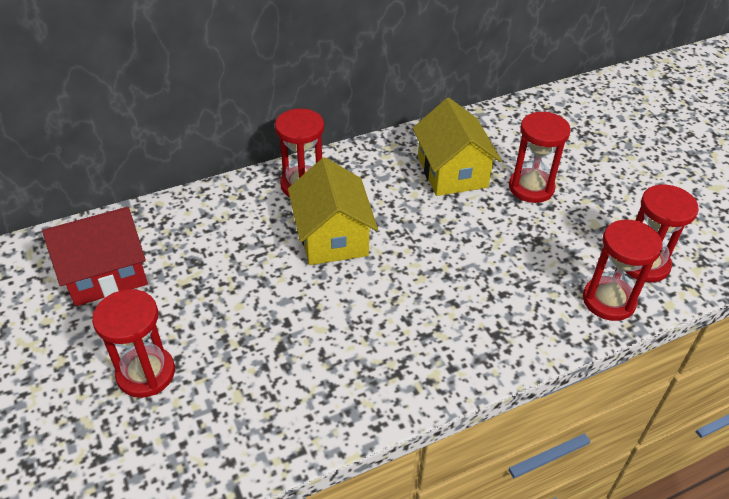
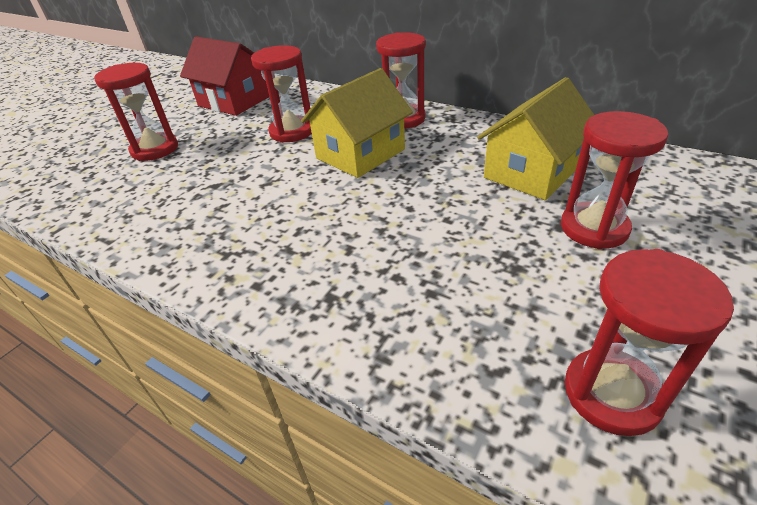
camera: 60 degrees right, 5 degrees down
(608, 300) = (488, 380): red hourglass -> red hourglass (292, 132)

